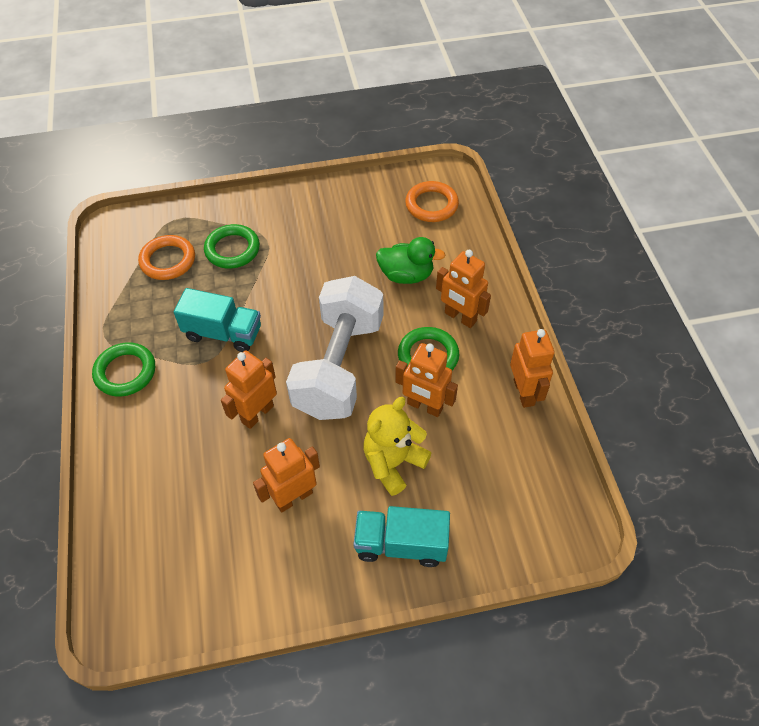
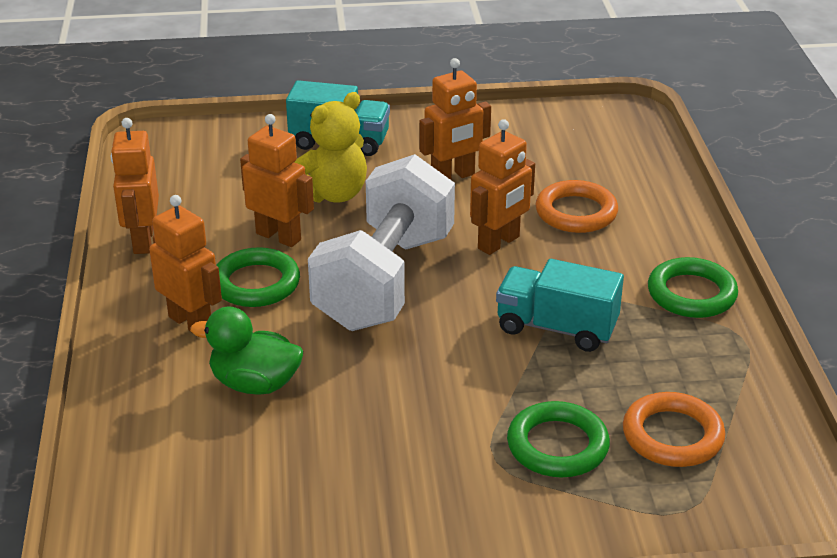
camera: 175 degrees left, 20 degrees down
(431, 205) = (166, 499): orange ring -> orange ring (576, 212)

